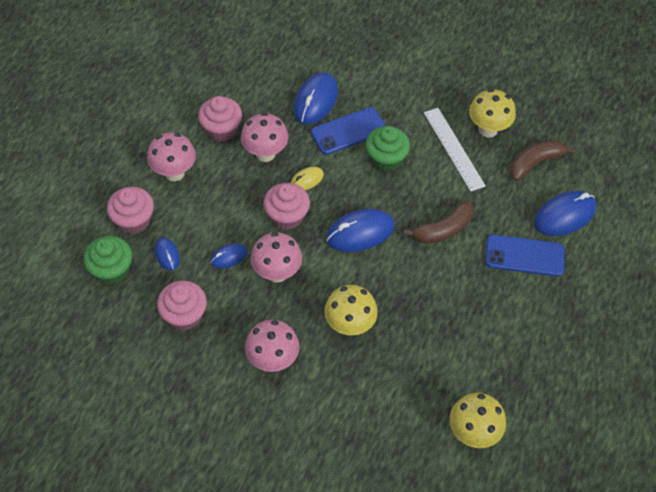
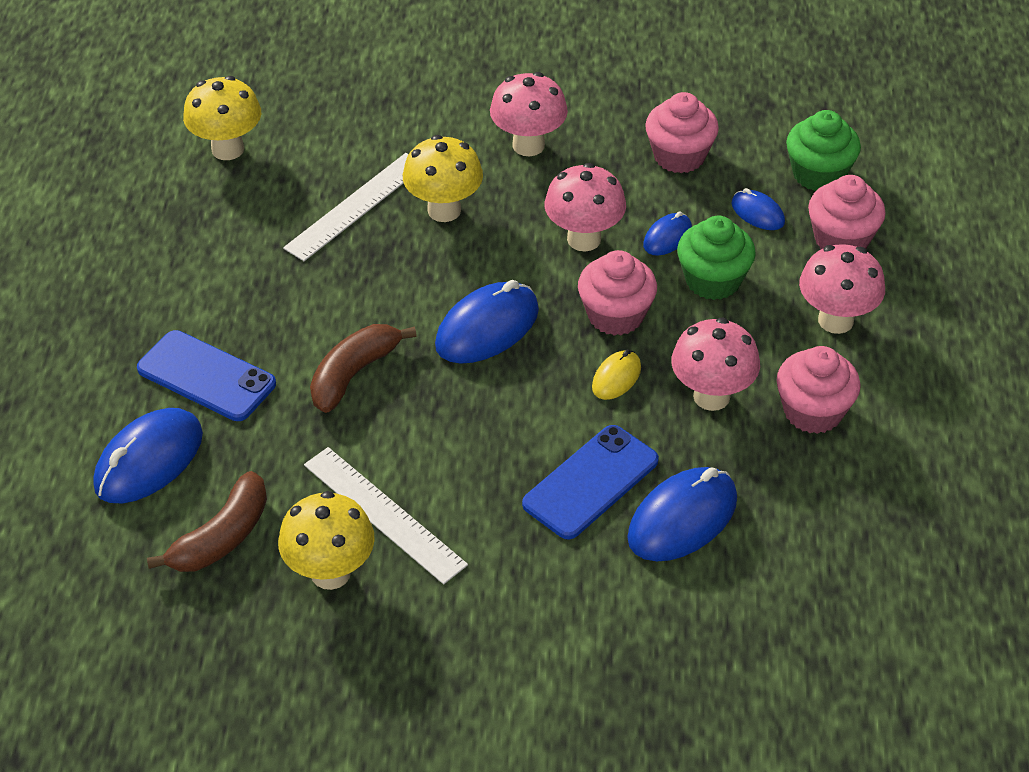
camera: 160 degrees right, 10 degrees down
(315, 101) = (682, 519): blue mouse -> blue mouse turned 45 degrees clockwise
(386, 159) = (499, 455): green cupcake -> green cupcake (713, 280)
(403, 349) = (356, 206): none -> white ruler
(524, 256) = (206, 376): blue phone -> blue phone turned 45 degrees clockwise

